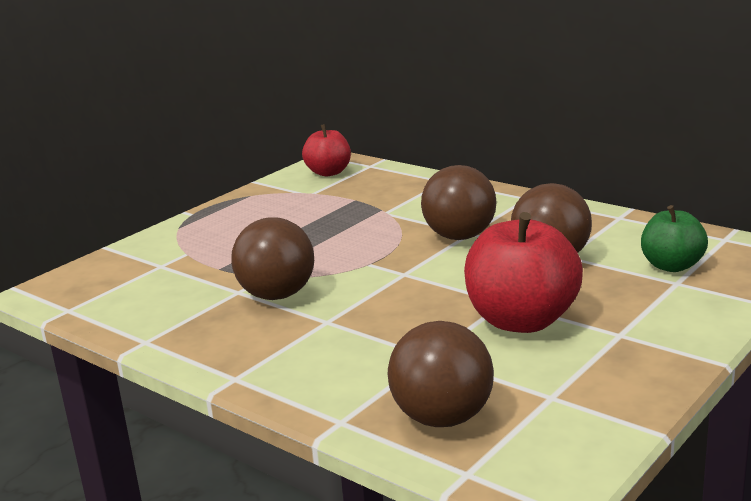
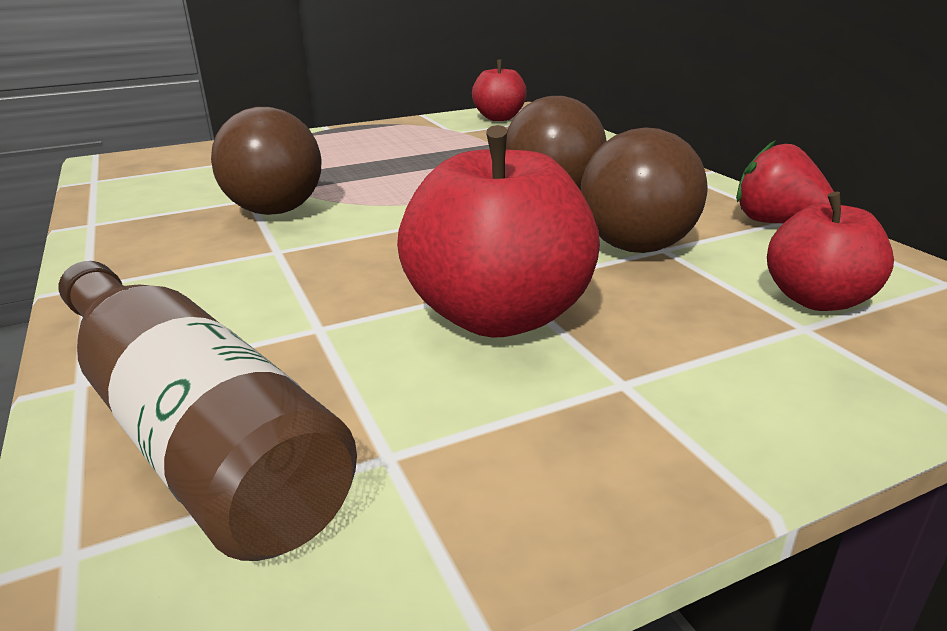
camera: 25 degrees right, 5 degrees up
(442, 418) = (192, 429): brown ball -> brown bottle
(613, 222) = (776, 222): none -> red strawberry
(671, 266) = (817, 300): green apple -> red apple

